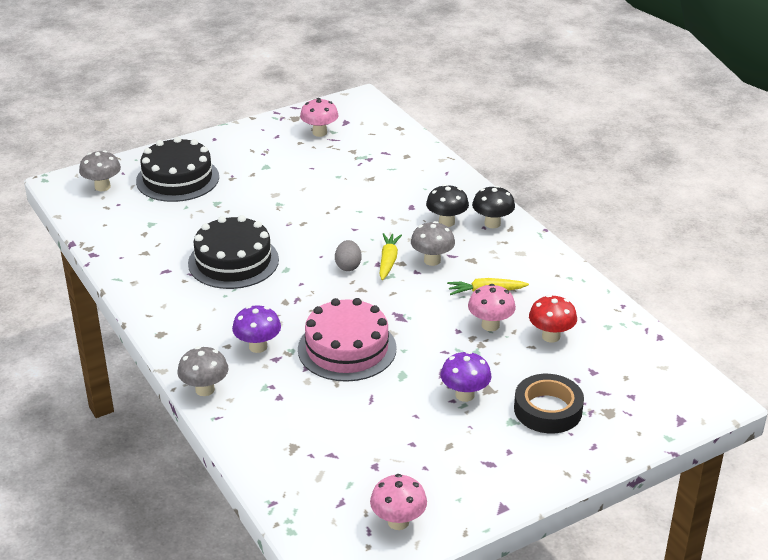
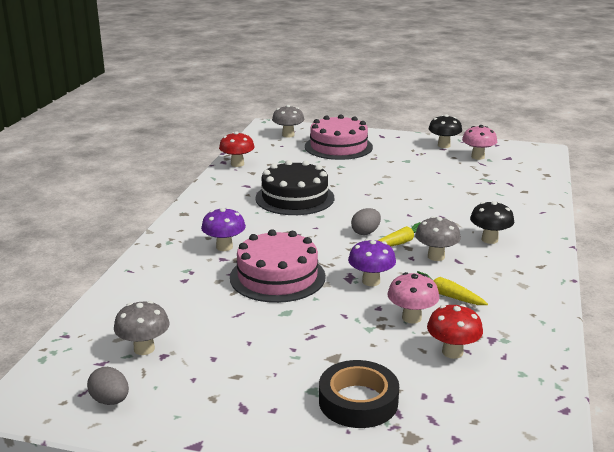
camera: 45 degrees right, 10 degrees down
(113, 250) = (237, 164): none -> red mushroom
(177, 179) = (338, 147): black cake -> pink cake
(205, 389) = (151, 252): grey mushroom -> grey mushroom (144, 349)
(398, 522) = (110, 400): pink mushroom -> grey egg
(464, 395) = (308, 351): purple mushroom -> purple mushroom (371, 281)
(492, 223) = (529, 256): black mushroom -> black mushroom (444, 145)

